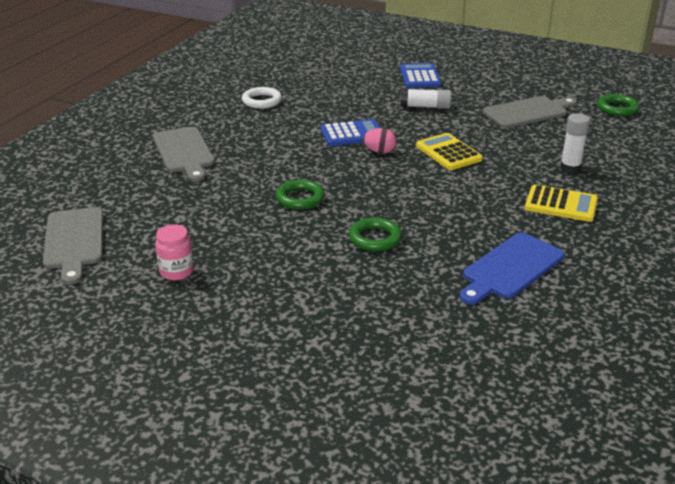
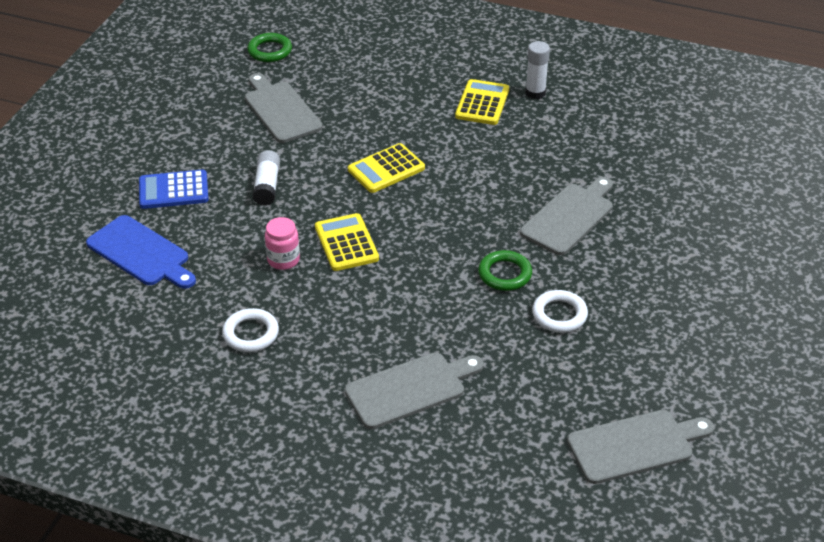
camera: 95 degrees left, 10 degrees up
(176, 271) = (665, 349): pink jar -> pink jar (283, 260)
(240, 220) = (559, 315): none -> white ring
(352, 134) = (346, 243): blue calculator -> yellow calculator
(375, 238) = (569, 217): green ring -> grey cutting board
(379, 151) = (389, 219): pink egg -> none
(510, 268) = (596, 137): blue cutting board -> blue cutting board (141, 253)
(570, 168) = (409, 92): white glue stick -> white glue stick (535, 93)

